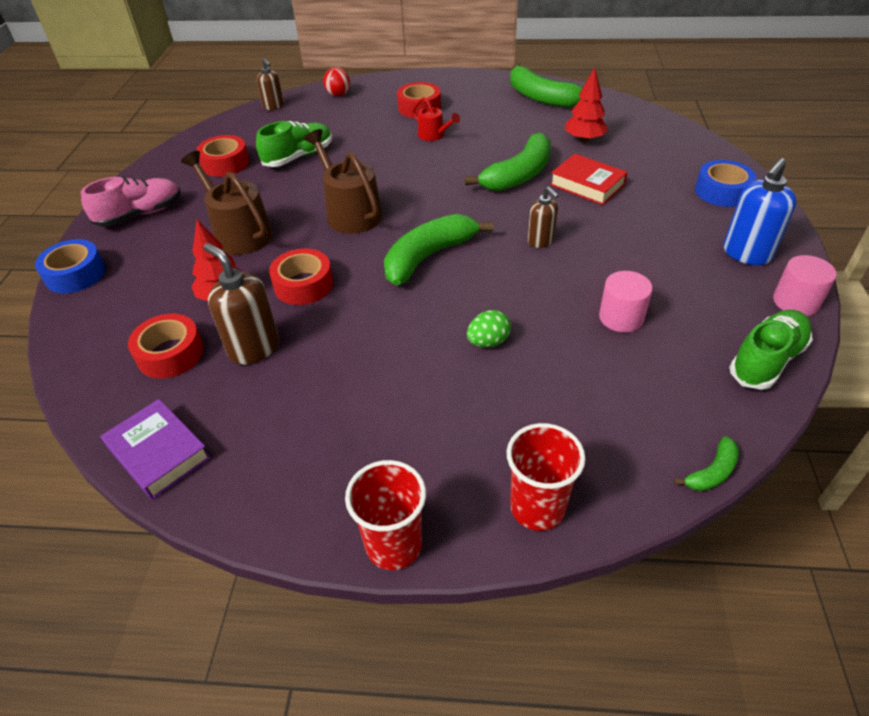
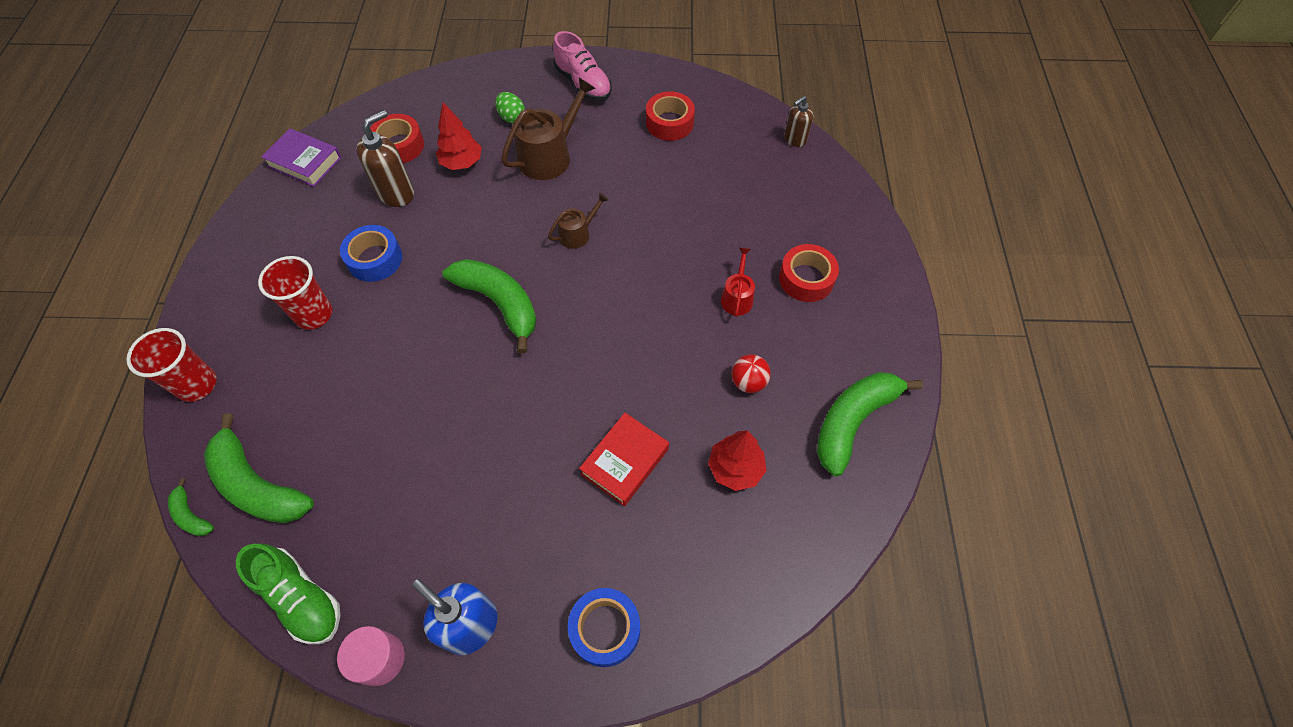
camera: 85 degrees right, 15 degrees up
(75, 274) = (502, 67): blue tape -> blue tape (375, 259)
(159, 453) = (304, 162): purple book -> purple book turned 75 degrees clockwise
(299, 157) = (684, 178): green shoe -> none
(303, 285) = (469, 213): red tape -> none
(338, 95) = (831, 194): red ball -> red ball (748, 382)
(350, 213) = (577, 234): brown watering can -> brown watering can, size x0.55
(394, 545) = (195, 299): red cup -> red cup (314, 314)
(433, 135) = (737, 297): red watering can -> red watering can turned 150 degrees clockwise
(488, 342) = (373, 354): green egg -> green egg (512, 117)
(519, 175) = (647, 387): green banana -> green banana (257, 485)
(541, 241) = (516, 404): brown soap dispenser -> none
(621, 317) = (385, 469): pink cylinder -> none

